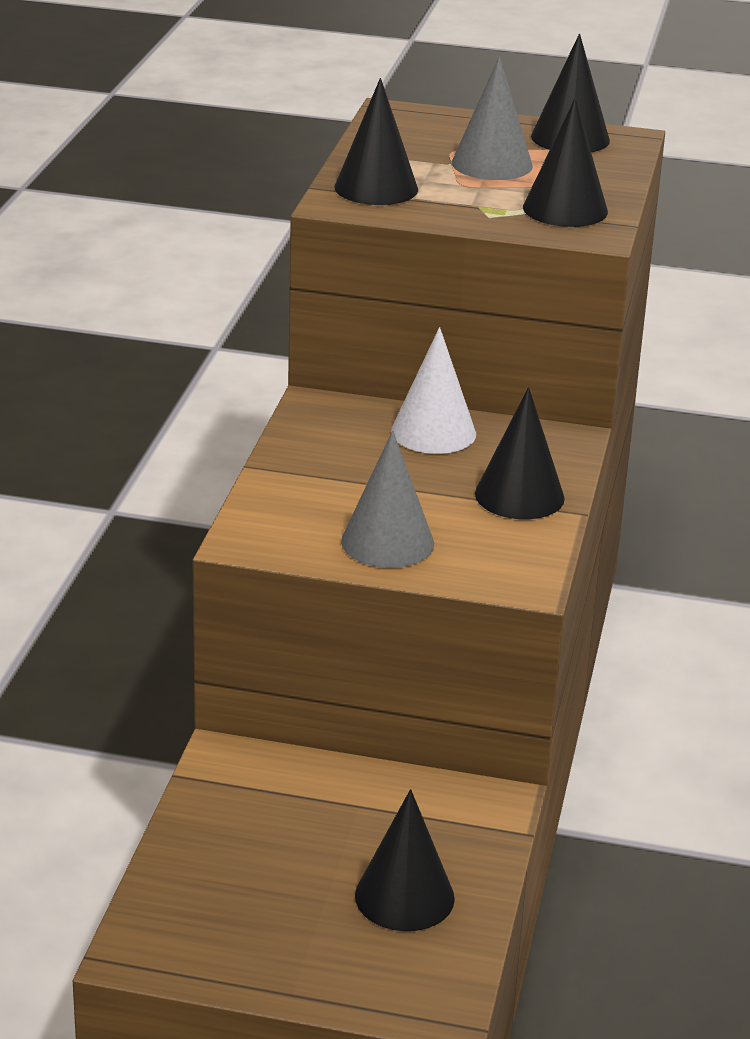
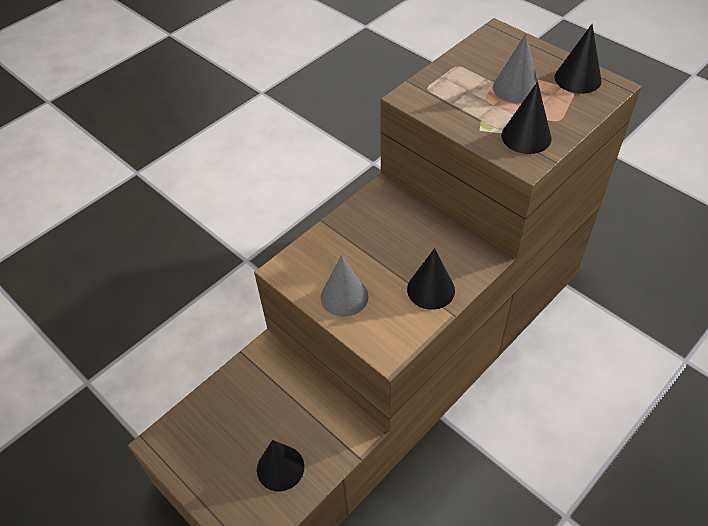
camera: 35 degrees right, 20 degrees up
(376, 188) = (438, 90): black cone -> none
(433, 432) = (423, 229): white cone -> none

